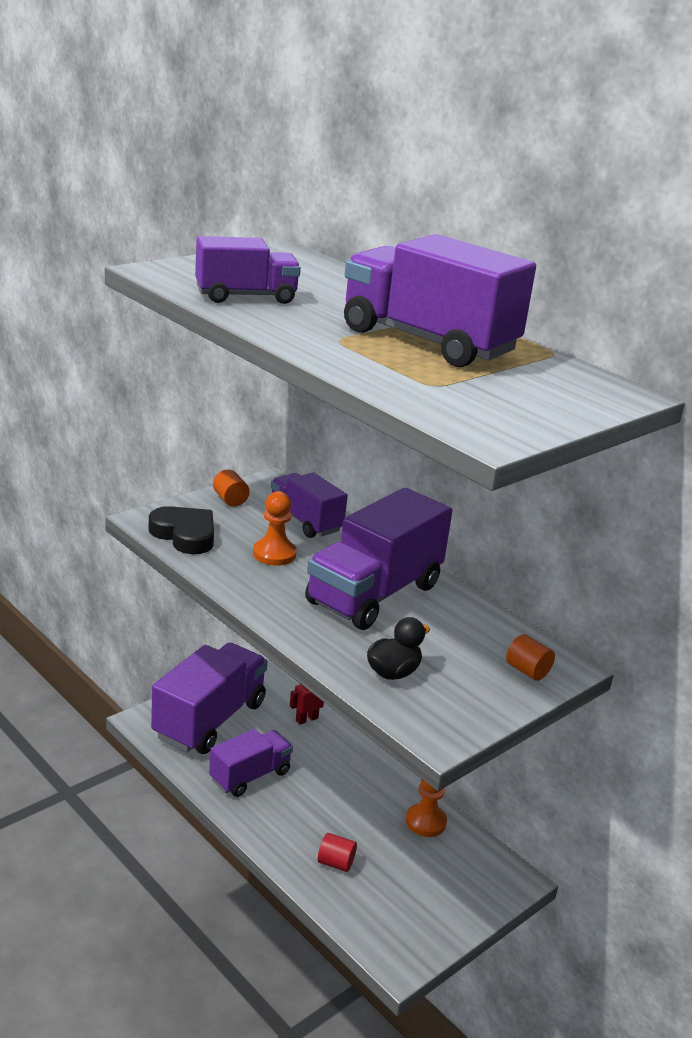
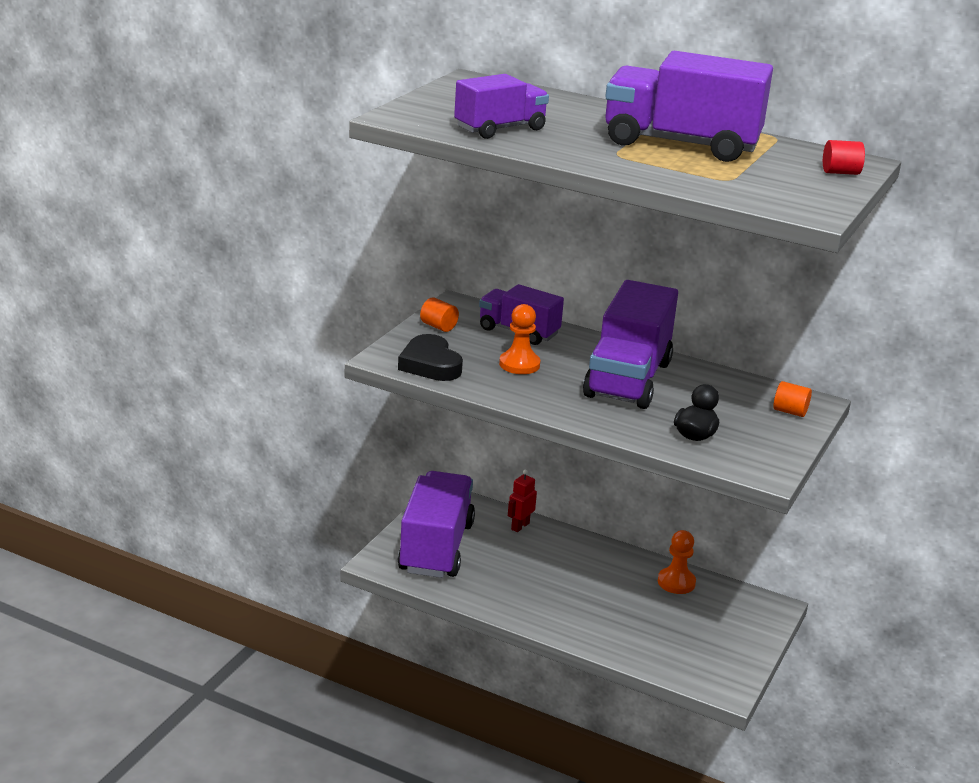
camera: 20 degrees left, 0 degrees up
(185, 535) = (430, 364): black heart -> black heart turned 135 degrees counterclockwise
(250, 776) = (507, 584): purple truck -> none
(335, 863) = (627, 632): red cylinder -> red cylinder (840, 172)

